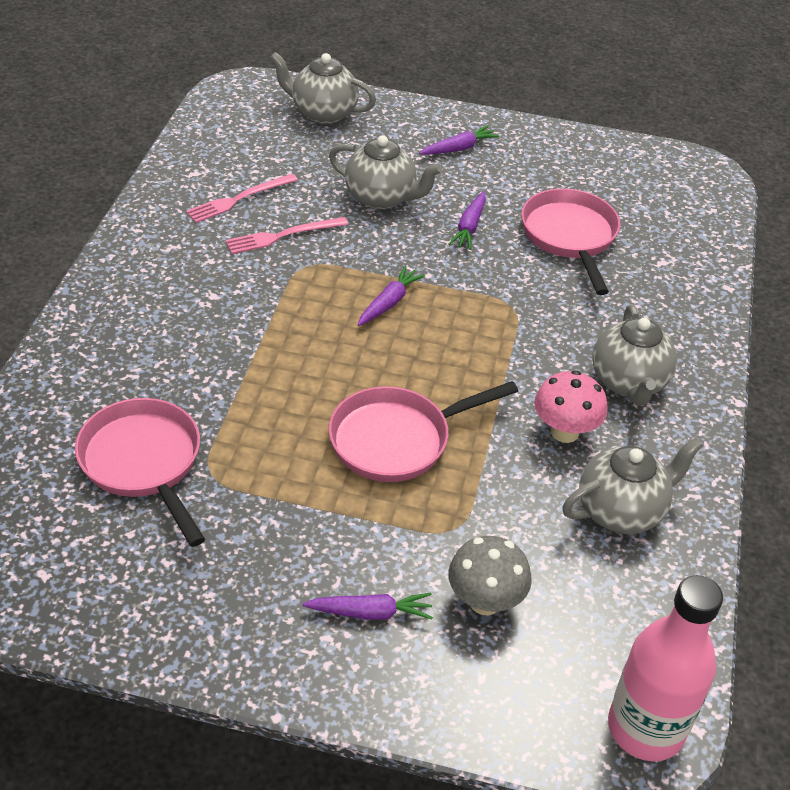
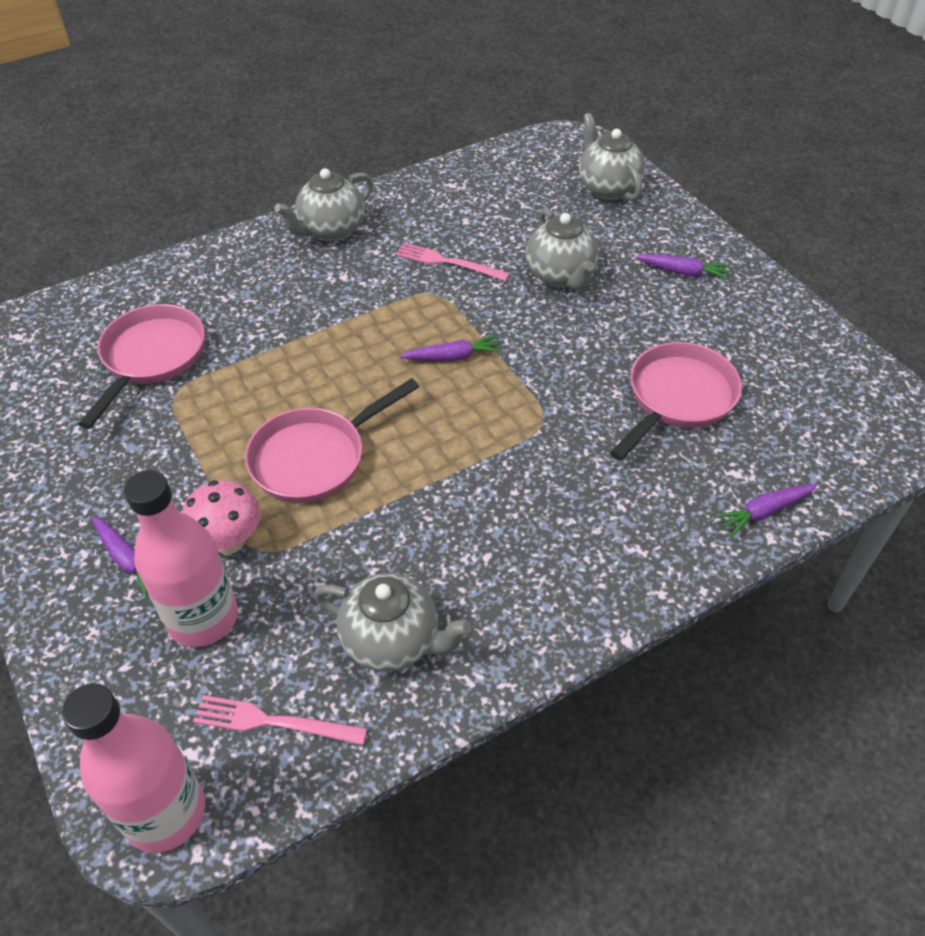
camera: 50 degrees right, 5 degrees up
(239, 199) = (455, 219): pink fork -> pink fork (273, 722)
(397, 439) = (314, 458): pink pan -> pink pan turned 60 degrees counterclockwise
(469, 227) = (600, 338): purple carrot -> purple carrot (764, 512)
(485, 601) = (203, 618): grey mushroom -> pink bottle
(564, 432) = (440, 546): pink mushroom -> pink mushroom (229, 541)
(628, 383) = (550, 549): grey teapot -> grey teapot (331, 230)

